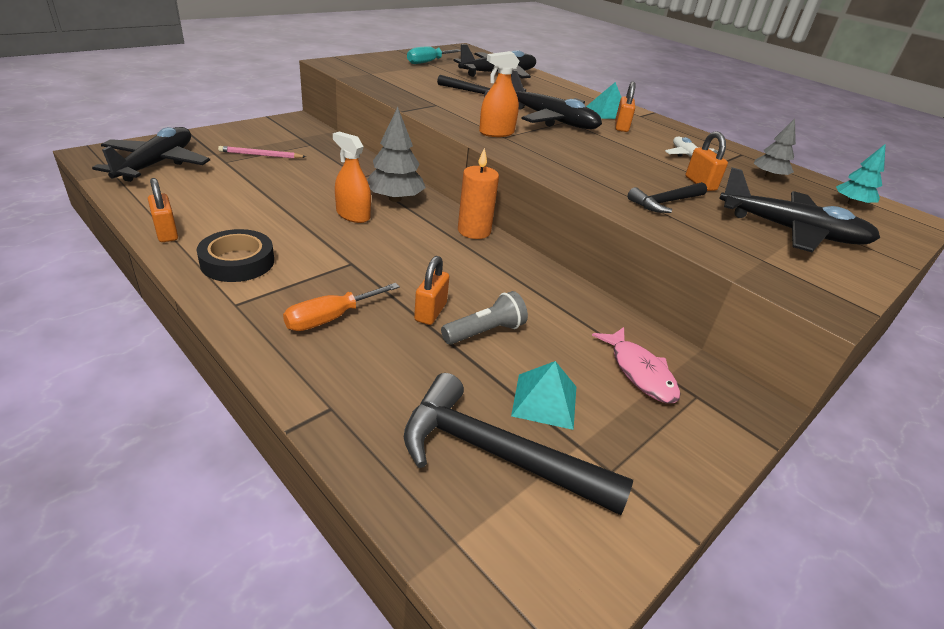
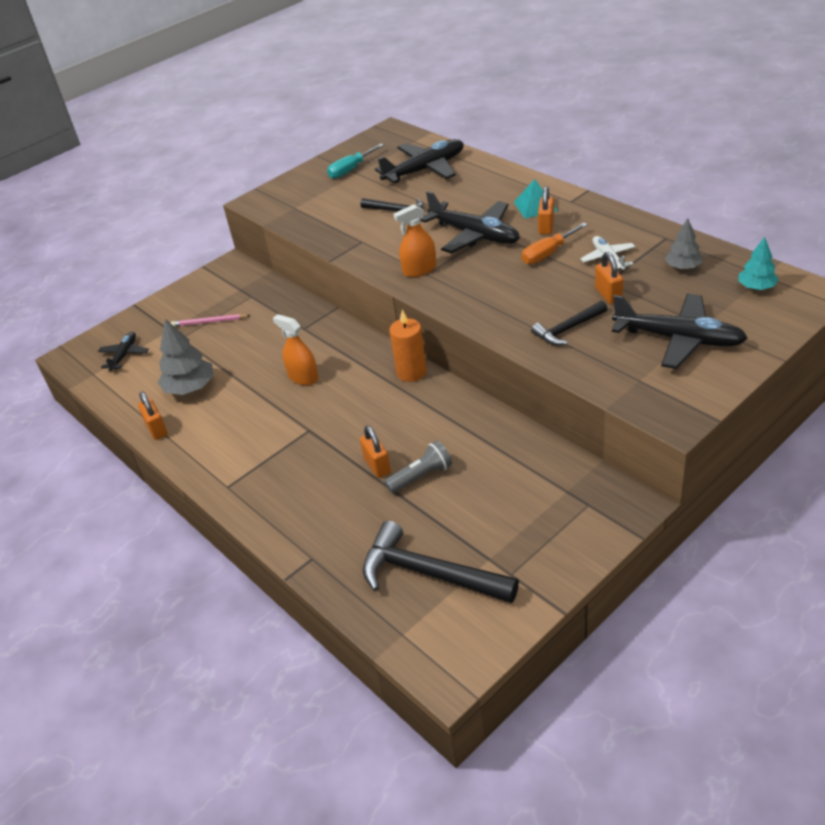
camera: 10 degrees right, 5 degrees up
(156, 164) = (124, 355): black plane -> black plane, size x0.54
(237, 262) = (219, 447): black tape -> none
(330, 318) = (300, 486): orange screwdriver -> orange screwdriver (547, 254)
(395, 199) = (338, 349): grey tree -> grey tree (190, 388)
(430, 312) = (377, 466): orange padlock -> orange padlock turned 45 degrees counterclockwise
(544, 401) = (466, 528): turquoise pyramid -> none
(639, 372) = (545, 491): pink fish -> none

